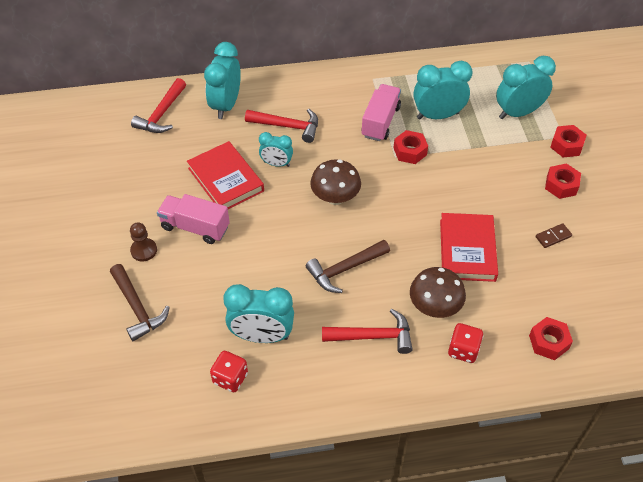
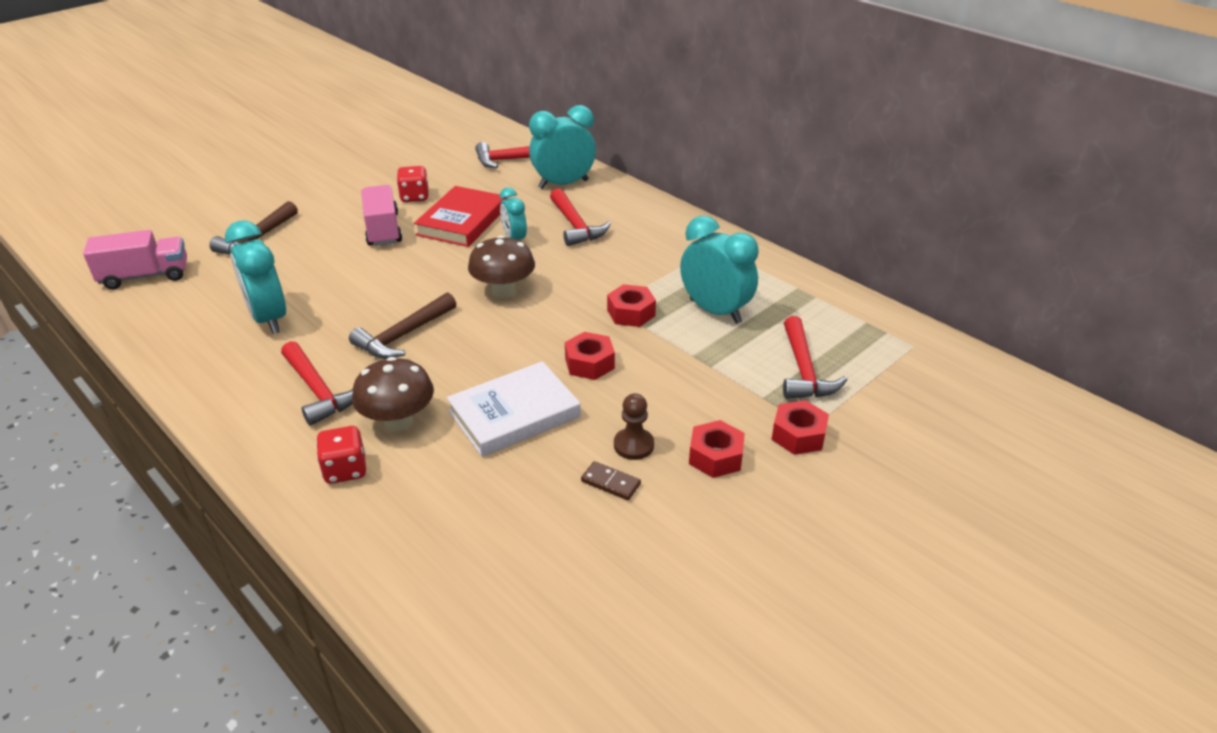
camera: 55 degrees right, 15 degrees down
(144, 250) = (330, 216): brown pawn -> brown pawn (633, 445)
(230, 378) = (201, 321): red dice -> red dice (414, 197)
(345, 269) = (403, 336): brown hammer -> brown hammer turned 75 degrees counterclockwise
(380, 122) = (654, 277): pink truck -> pink truck (145, 276)
(467, 250) = (514, 414): red book -> white book
(518, 113) = (803, 370): turquoise clock -> red hammer
(548, 342) = (413, 546): red nut -> red nut (589, 363)

